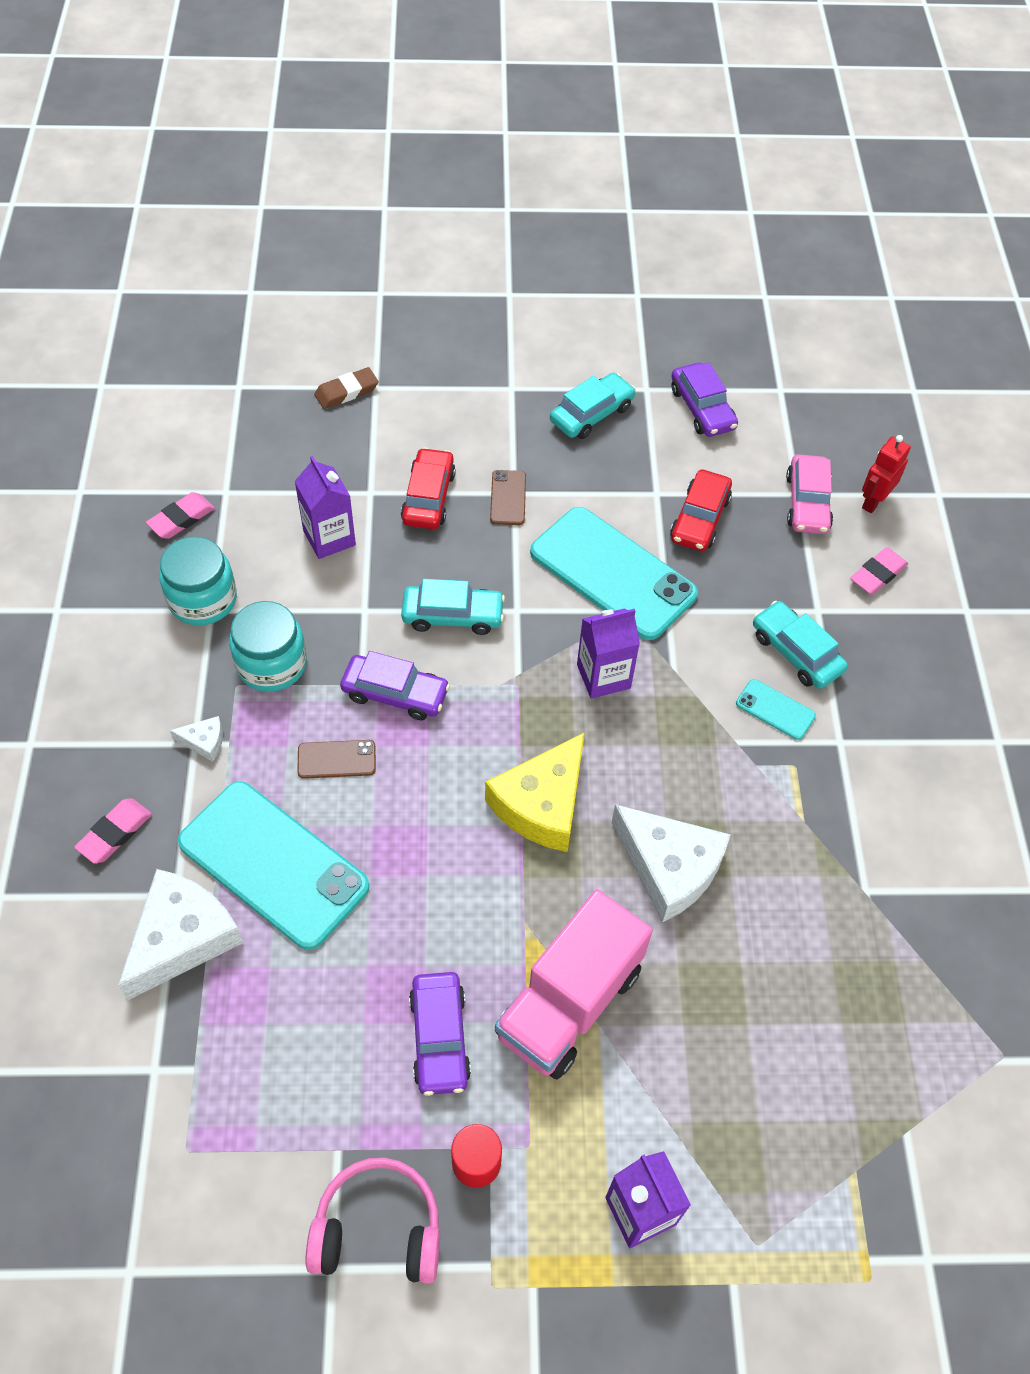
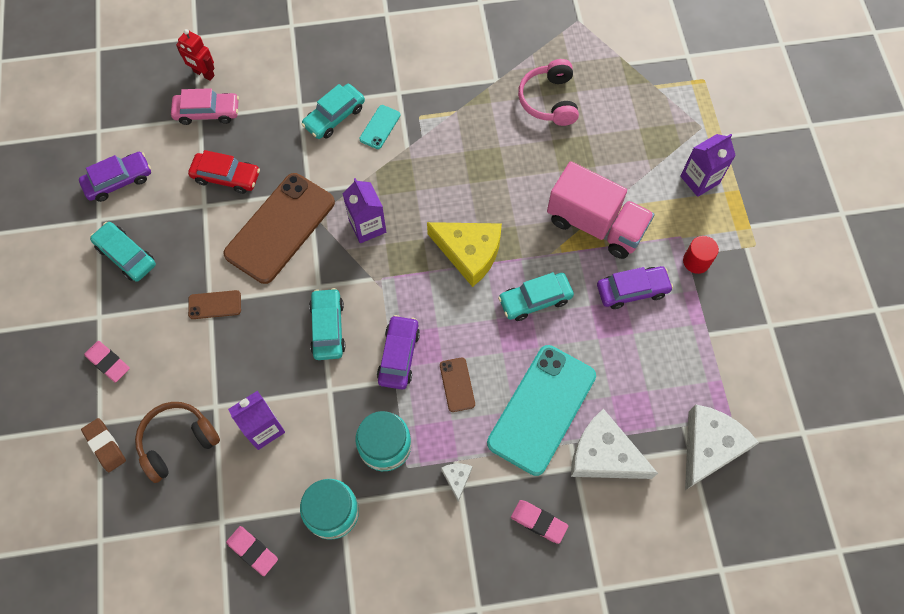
camera: 95 degrees left, 10 degrees up
(334, 455) = (177, 442): none -> brown headphones
(378, 1229) = (744, 305): pink headphones -> pink headphones (549, 100)
(428, 497) = (217, 362): red car -> none
(448, 884) = (535, 300): none -> turquoise car
(612, 573) = (280, 228): turquoise phone -> brown phone
(669, 868) = (500, 179): white cheese -> white cheese (709, 447)
(877, 574) = (266, 72): pink eraser -> pink eraser (108, 362)

